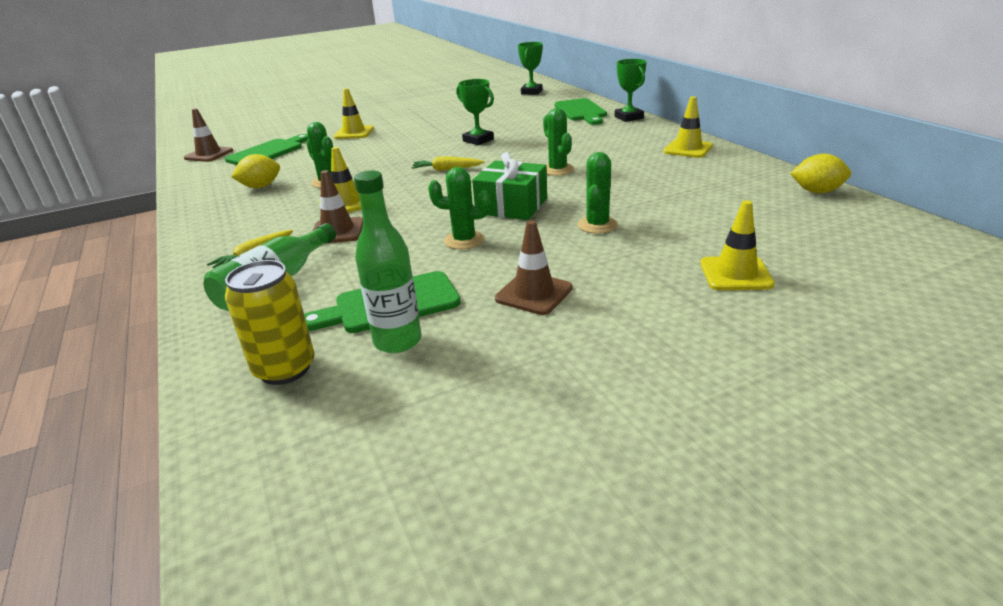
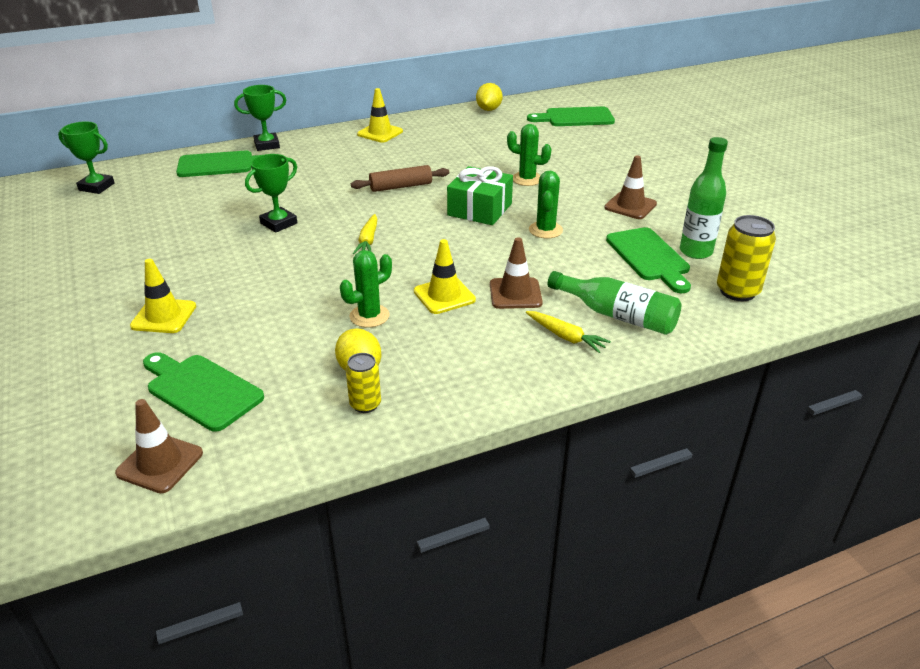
camera: 90 degrees left, 5 degrees up
(219, 192) = (365, 404): none -> yellow can
(557, 170) = (401, 186): green cactus -> brown rolling pin
(735, 274) = (603, 148): yellow traffic cone -> none
(848, 250) = (575, 118): none -> green cutting board

